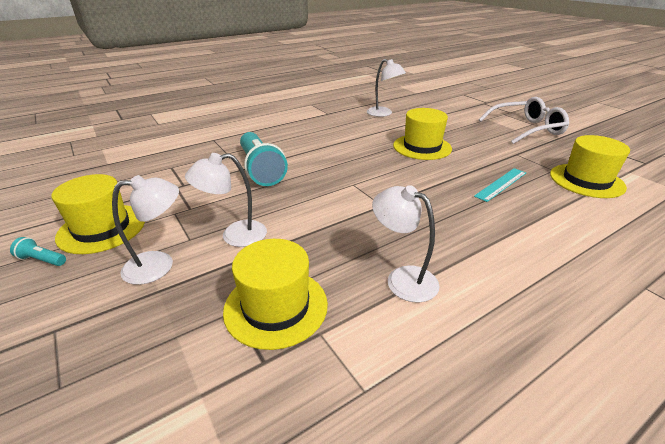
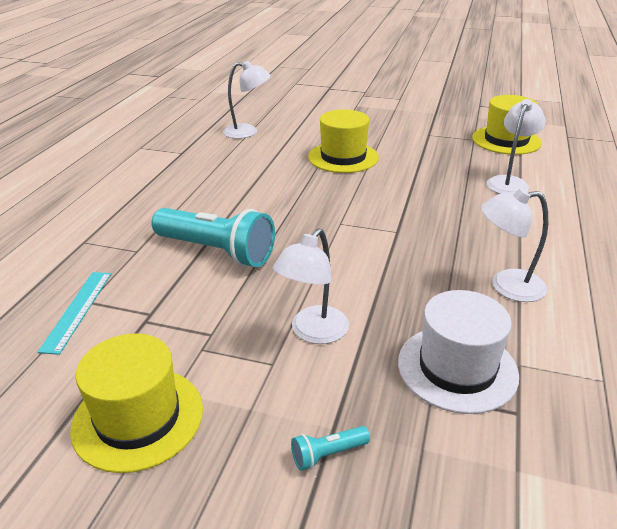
camera: 40 degrees left, 0 degrees up
(42, 260) = (127, 499): turquoise flashlight -> turquoise flashlight (328, 454)
(159, 265) = (288, 407): white lamp -> white lamp (509, 182)
(276, 306) = (457, 368): yellow hat -> white hat
(501, 184) = (456, 168): turquoise ruler -> turquoise ruler (77, 310)
(526, 129) = (402, 106): white glasses -> none

